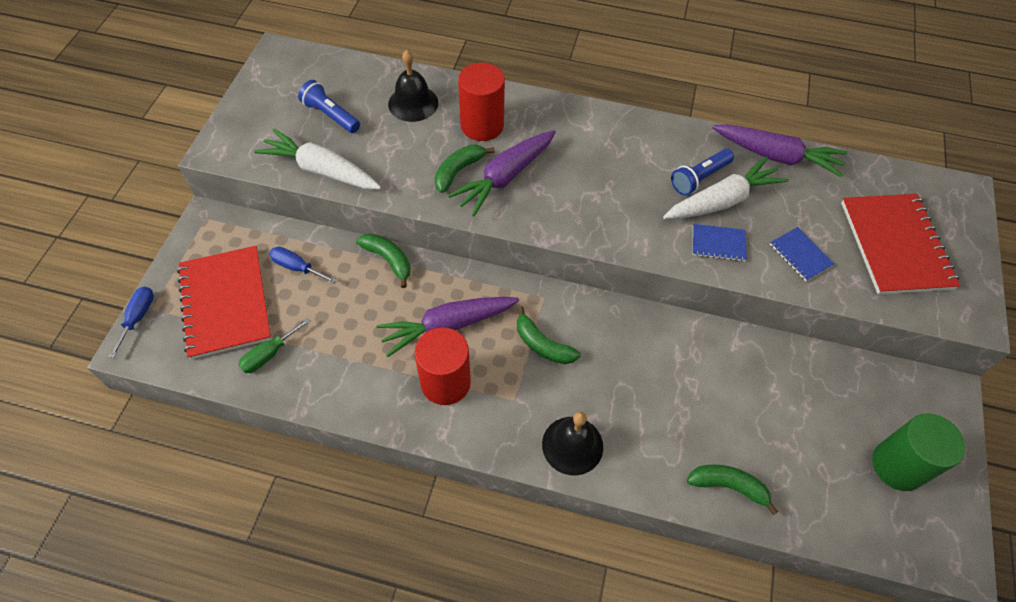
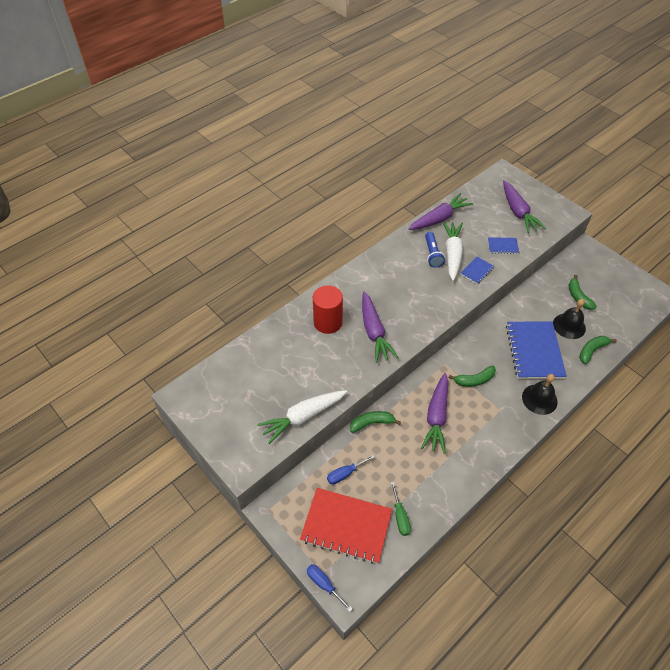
camera: 55 degrees left, 5 degrees down
(330, 115) = (260, 392): blue flashlight -> none
(413, 103) = (284, 346): black bell -> black bell (569, 326)
(445, 382) = (472, 436): red cylinder -> none
(458, 171) = (354, 350): green banana -> green banana (578, 297)
(658, 401) = (534, 351): none -> blue notebook
(895, 245) = (518, 212): red notebook -> purple carrot
(898, 465) = (612, 286): green cylinder -> none

